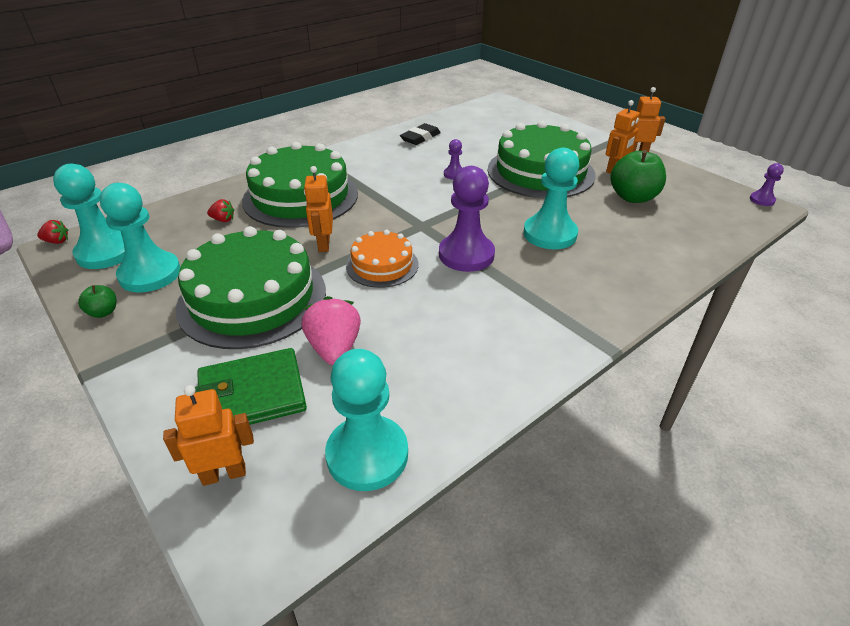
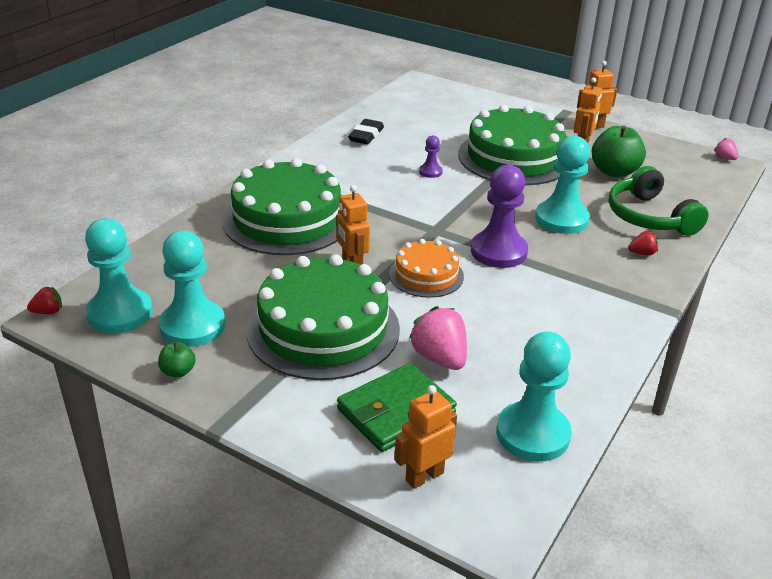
camera: 20 degrees left, 5 degrees down
(223, 220) = (222, 257): red strawberry -> red strawberry (642, 253)
(644, 246) = (649, 217): none -> green headphones
(762, 200) = (724, 158): purple pawn -> pink strawberry

